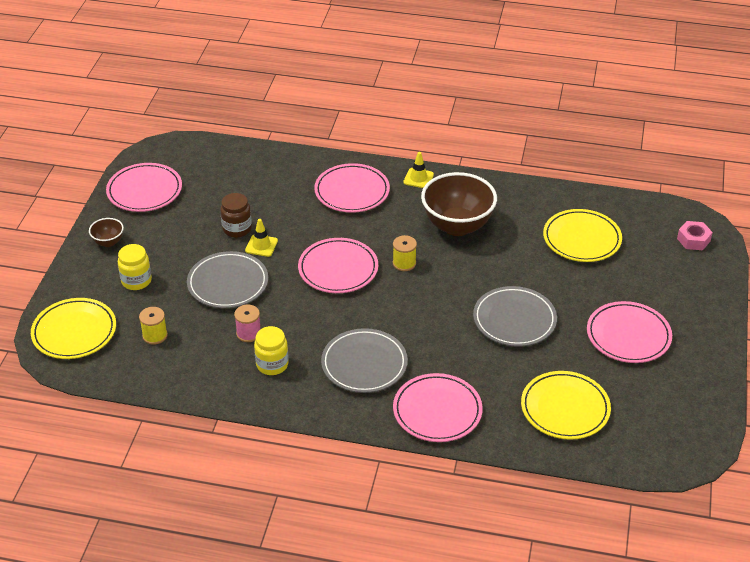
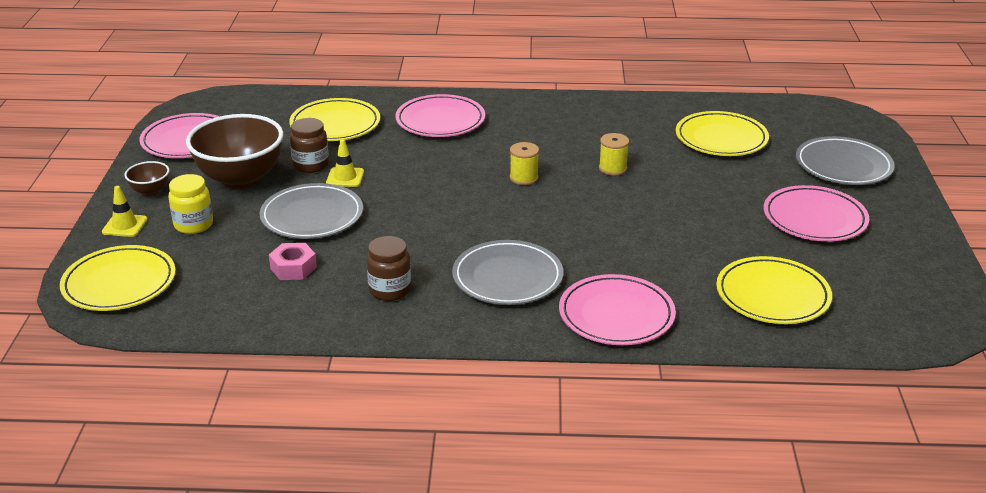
camera: 10 degrees left, 10 degrees down
(155, 335) = (228, 276): yellow spool -> yellow spool (612, 168)
(248, 333) = (351, 262): pink spool -> none
(265, 186) = (335, 124): none -> yellow plate
(272, 364) = (390, 290): yellow jar -> brown jar
(338, 269) = (445, 190): pink plate -> none
(418, 178) = (514, 103): yellow traffic cone -> yellow traffic cone (124, 226)
(457, 226) = (574, 140): brown bowl -> brown bowl (240, 179)
(514, 320) = (675, 217): grey plate -> grey plate (843, 166)
(693, 240) = (845, 128): pink nut -> pink nut (293, 268)

